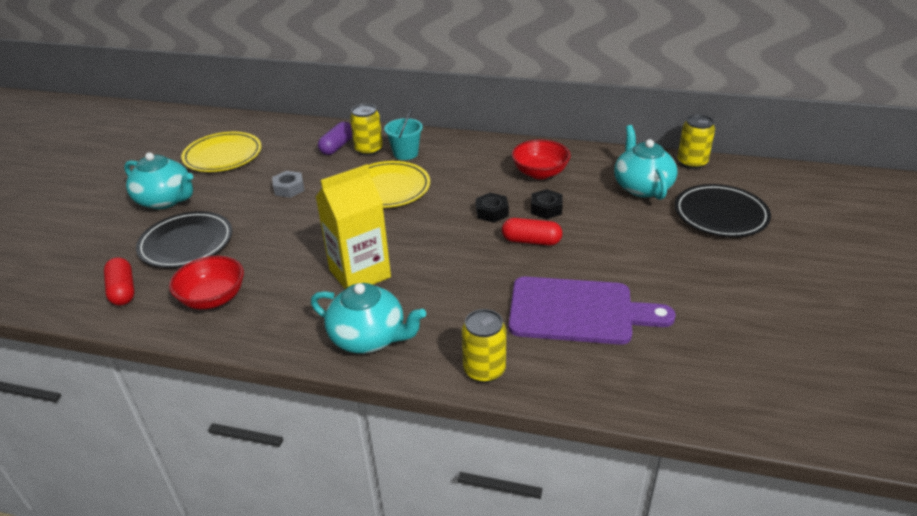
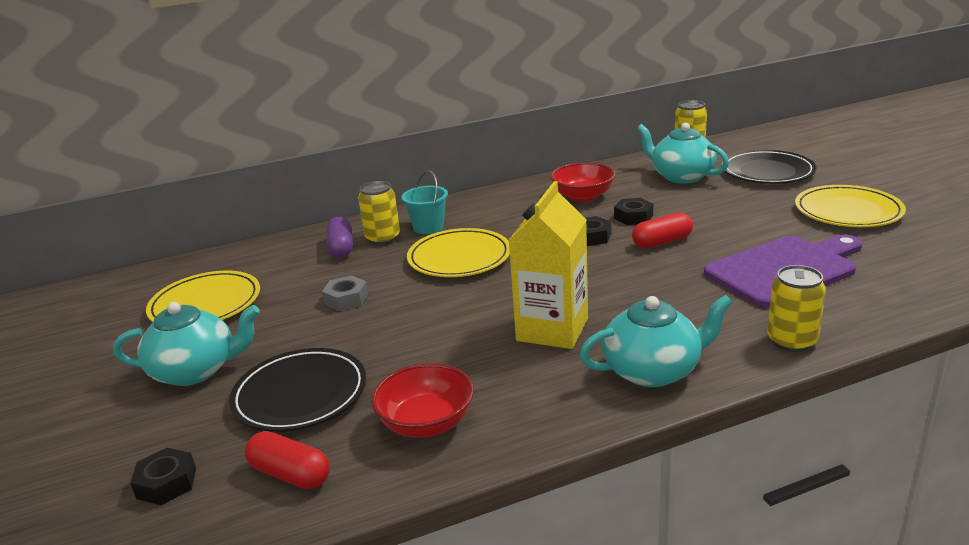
camera: 35 degrees left, 10 degrees down
(76, 263) = (166, 483): none -> black nut
(721, 286) = (848, 211): none -> yellow plate

